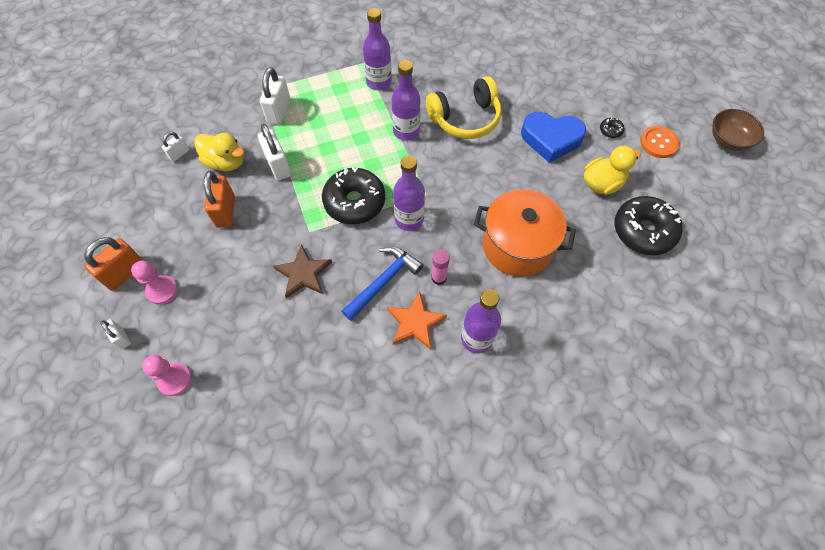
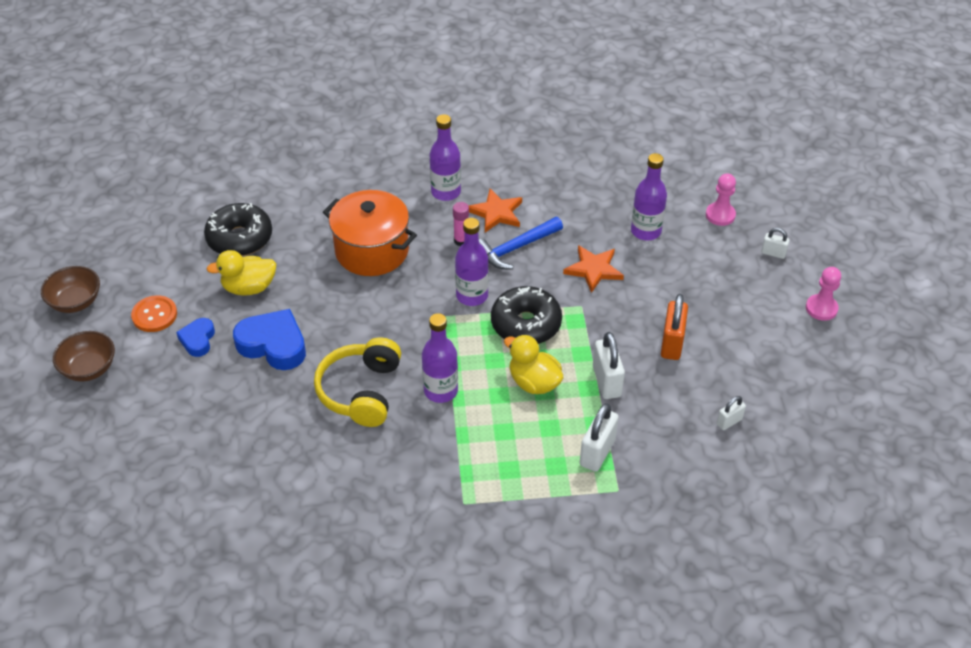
camera: 165 degrees left, 15 degrees down
(121, 338) = (773, 253): white padlock -> white padlock turned 45 degrees counterclockwise
(124, 273) = (778, 306): orange padlock -> none
(162, 290) = (737, 283): pink pawn -> pink pawn (821, 308)
(226, 162) = (670, 399): yellow duck -> yellow duck (534, 382)
(303, 273) = (593, 270): brown star -> orange star
(379, 82) = (453, 466): purple bottle -> purple bottle (646, 231)
(465, 118) = (361, 391): yellow headphones -> yellow headphones turned 75 degrees counterclockwise
(610, 130) = (198, 340): black donut -> blue heart
(671, 93) = (89, 368): none -> brown bowl

